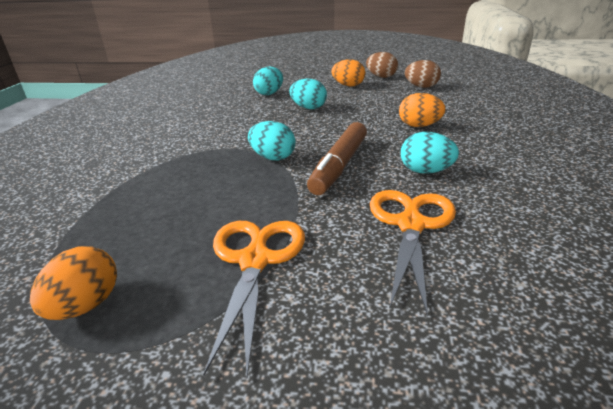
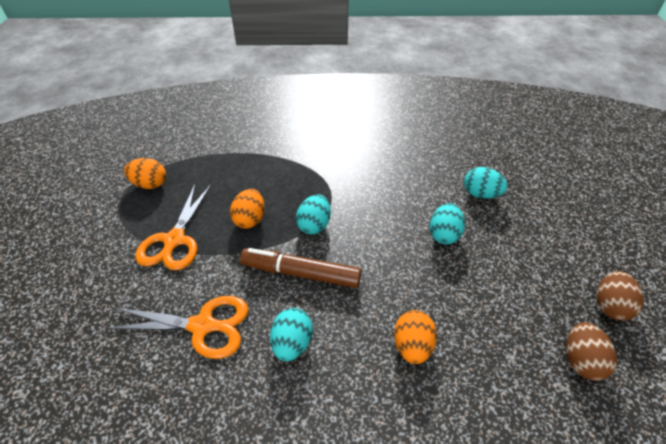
camera: 80 degrees right, 15 degrees up
(255, 260) = (174, 240): orange scissors -> orange scissors turned 105 degrees clockwise
(348, 85) = (545, 266): orange egg -> orange egg (250, 219)

